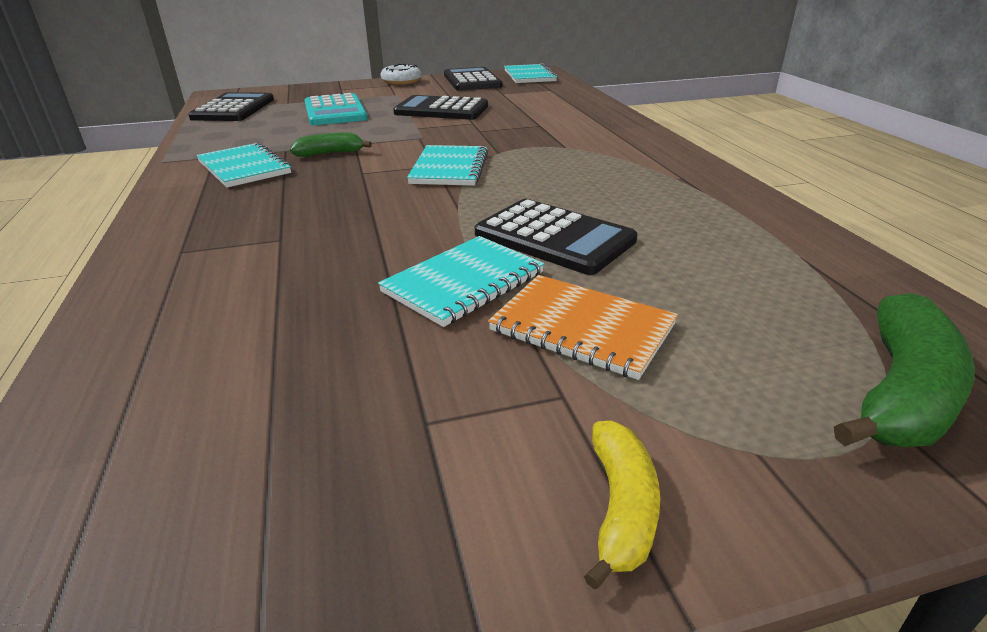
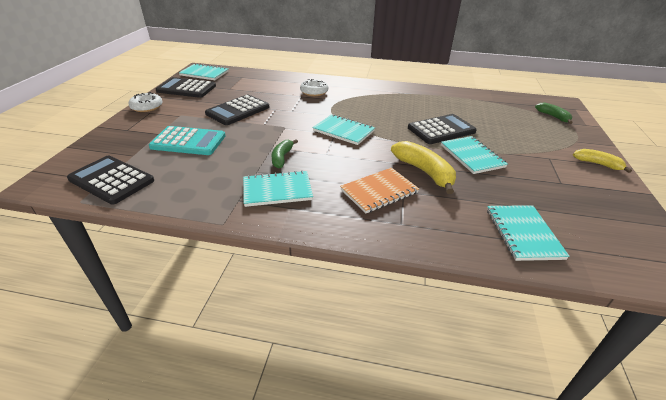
camera: 65 degrees left, 5 degrees up
(165, 371) = (523, 233): none -> turquoise notebook
(356, 246) = (424, 172): none -> yellow banana
(567, 128) = (314, 92): none -> white donut
(582, 328) = (512, 144): orange notebook -> orange notebook (379, 191)
(901, 393) = (553, 117): green banana -> green banana, size x0.60

